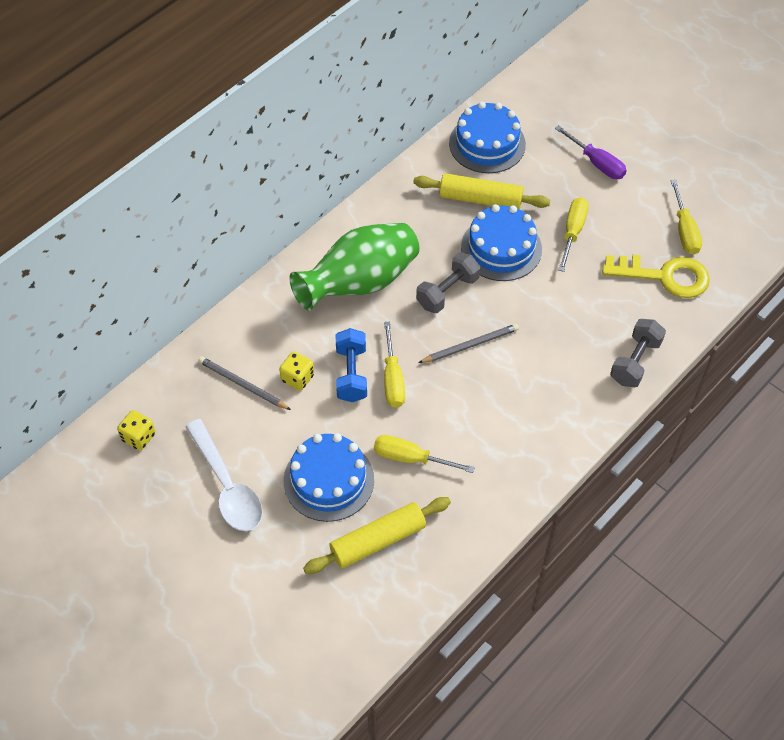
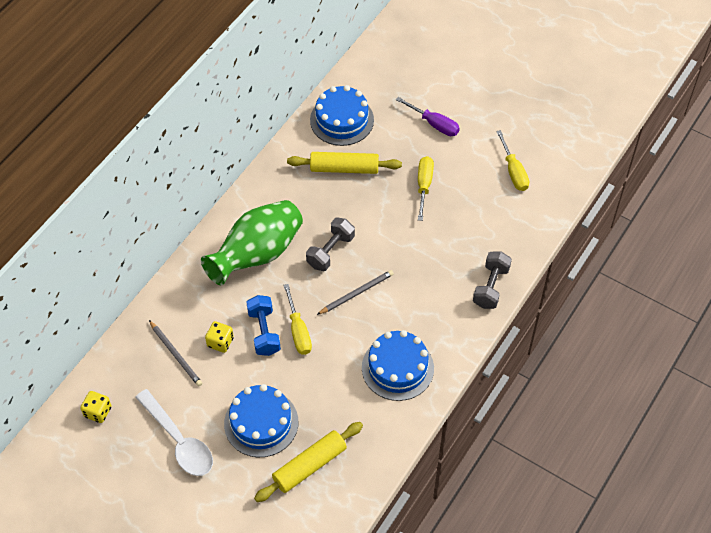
camera: 10 degrees left, 0 degrees up
(242, 385) = (176, 355): grey pencil -> grey pencil turned 150 degrees counterclockwise
(411, 458) = (324, 394): yellow screwdriver -> none
(501, 248) = (368, 208): blue cake -> blue cake (397, 368)
(664, 276) = (503, 212): yellow key -> none

